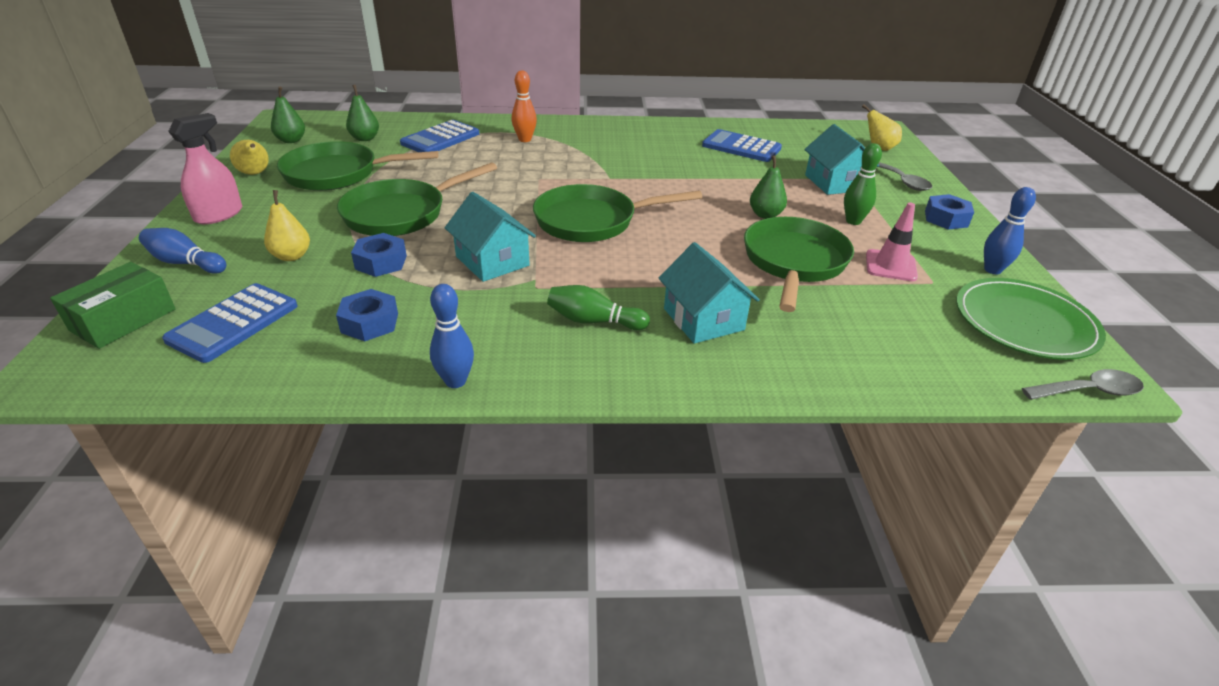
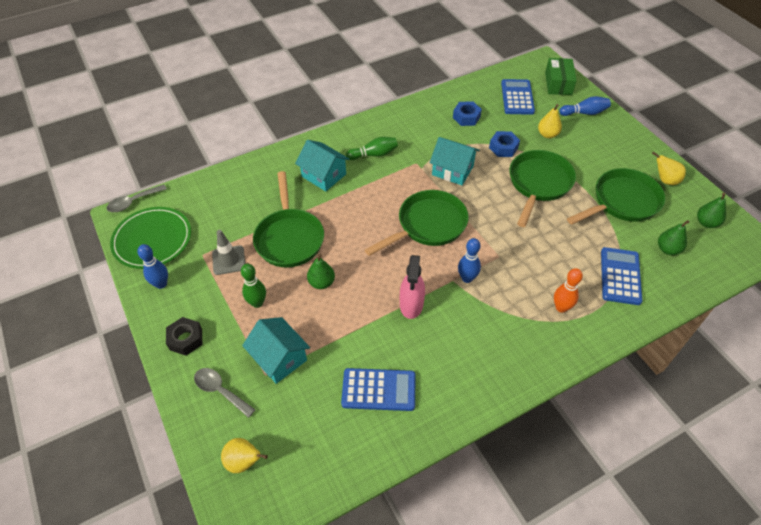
camera: 155 degrees right, 15 degrees up
(219, 215) = (624, 143): pink spray bottle -> pink spray bottle (411, 304)
(455, 381) = (405, 108): blue bowling pin -> blue bowling pin (467, 278)
(890, 266) = (228, 260): pink traffic cone -> grey traffic cone
(946, 219) = (186, 339): blue nut -> black nut

